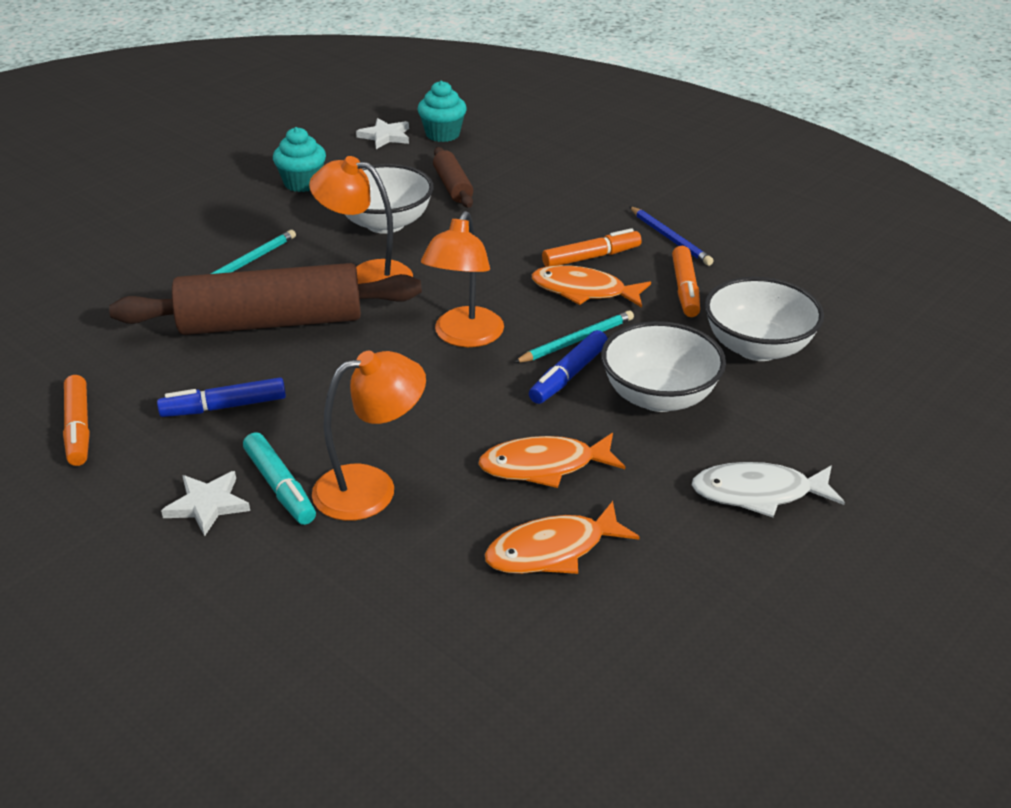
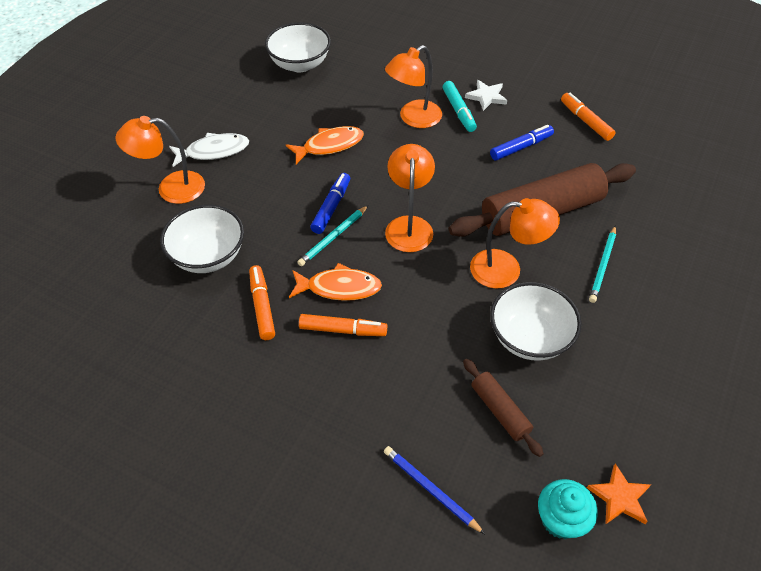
camera: 165 degrees right, 15 degrees up
(280, 486) = (458, 111): turquoise marker -> turquoise marker turned 150 degrees counterclockwise
(302, 183) = (640, 382): turquoise cupcake -> none
(385, 136) = (619, 497): white star -> orange star
(553, 550) = (314, 105): orange fish -> none
(591, 257) = (342, 330): orange marker -> orange marker turned 135 degrees counterclockwise
(659, 396) = (272, 202): white bowl -> white bowl (300, 64)
(670, 238) = (279, 372): blue pencil -> blue pencil (430, 489)
(828, 444) = (171, 188): none -> orange lamp

